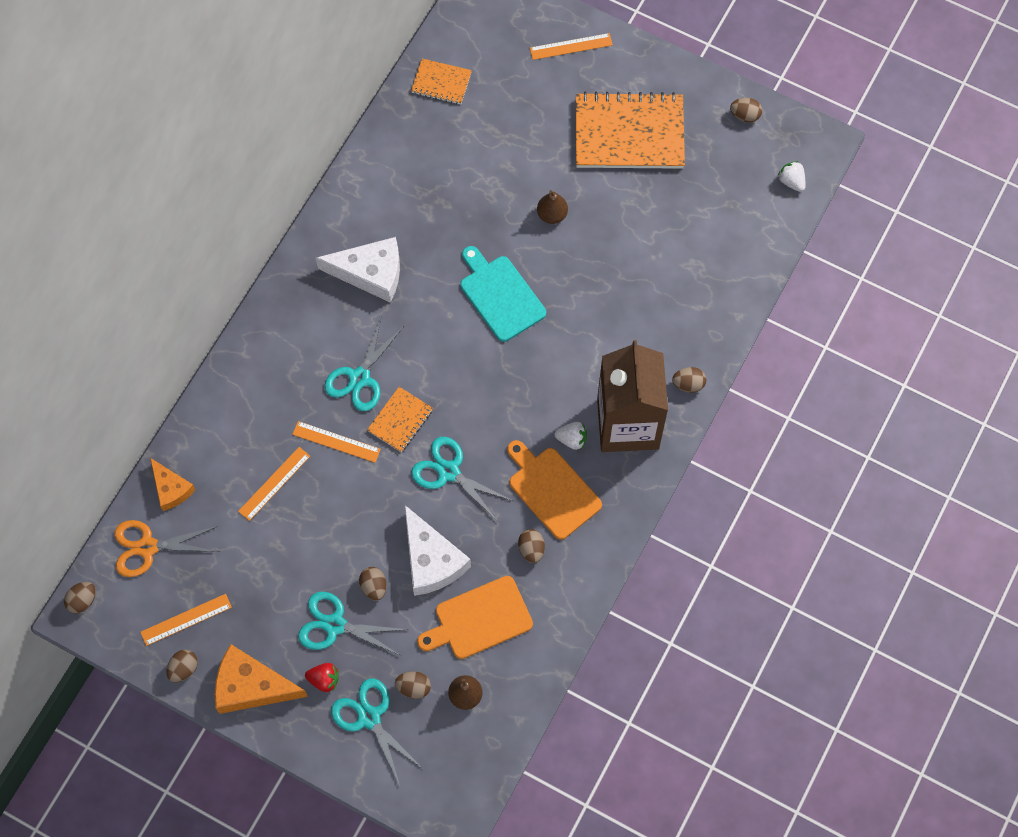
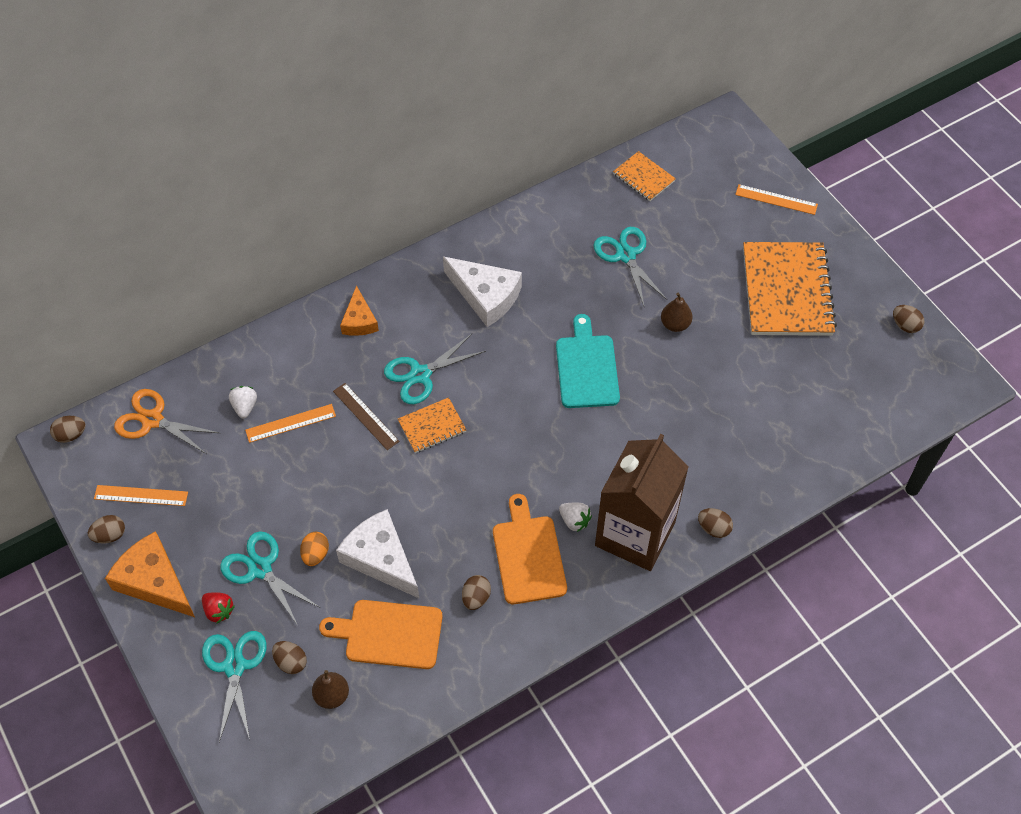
camera: 30 degrees right, 10 degrees down
(171, 489) = (204, 383): orange cheese -> orange cheese (359, 320)
(336, 441) = (366, 416): orange ruler -> brown ruler
(374, 587) = (315, 554): brown egg -> orange egg
(431, 560) = (380, 558): white cheese -> white cheese turned 135 degrees clockwise
(449, 472) = (446, 491): turquoise scissors -> turquoise scissors (626, 255)
(629, 133) = (786, 291): orange notebook -> orange notebook turned 60 degrees clockwise
(791, 181) = (918, 401): white strawberry -> white strawberry (245, 406)

